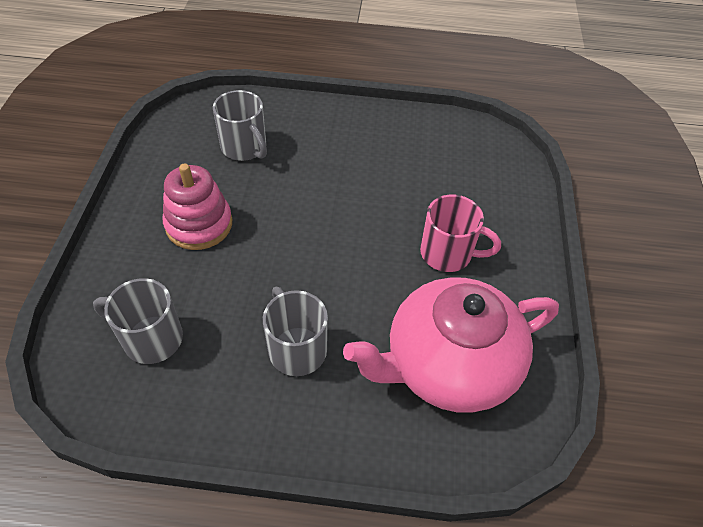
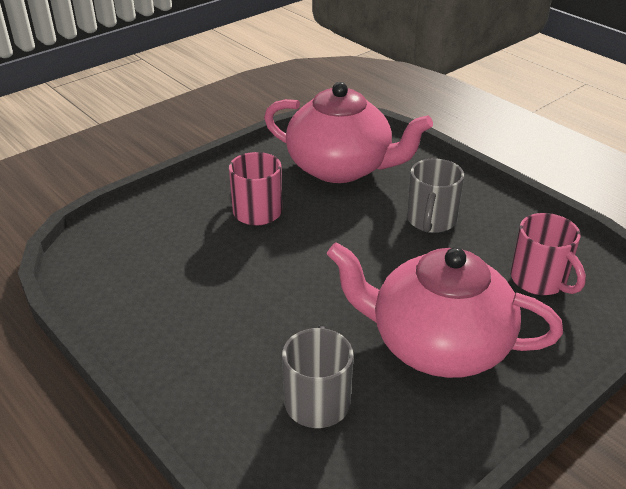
camera: 135 degrees left, 15 degrees down
(151, 338) = (540, 280): grey mug -> pink mug
(199, 224) = (437, 345): pink stacking toy -> pink teapot

